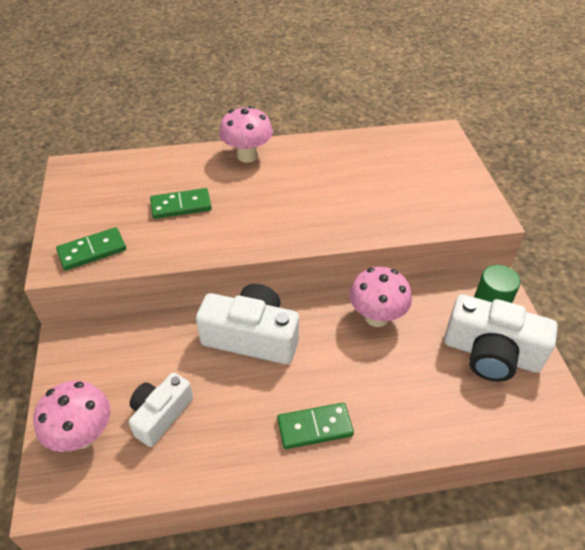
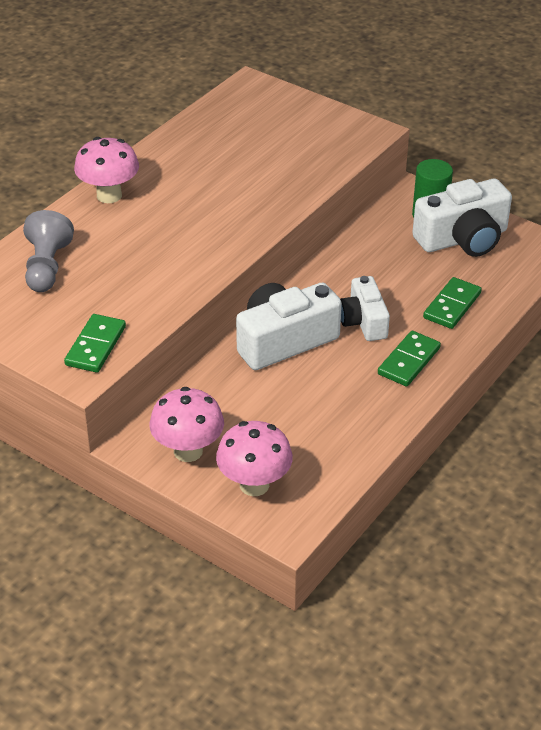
camera: 45 degrees left, 5 degrees down
(147, 179) = (47, 267): none -> grey pawn
(160, 415) = (292, 432): white camera -> white camera (363, 321)
(181, 206) = (116, 268): green domino -> green domino (452, 306)
(376, 317) = (357, 267): pink mushroom -> pink mushroom (188, 451)

